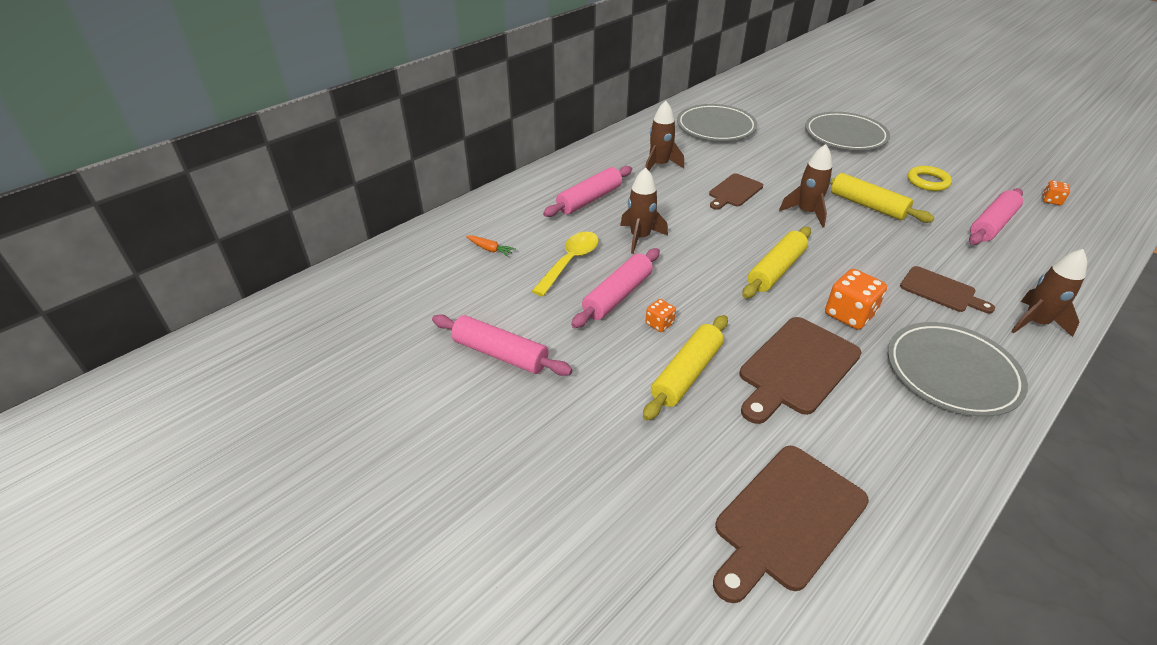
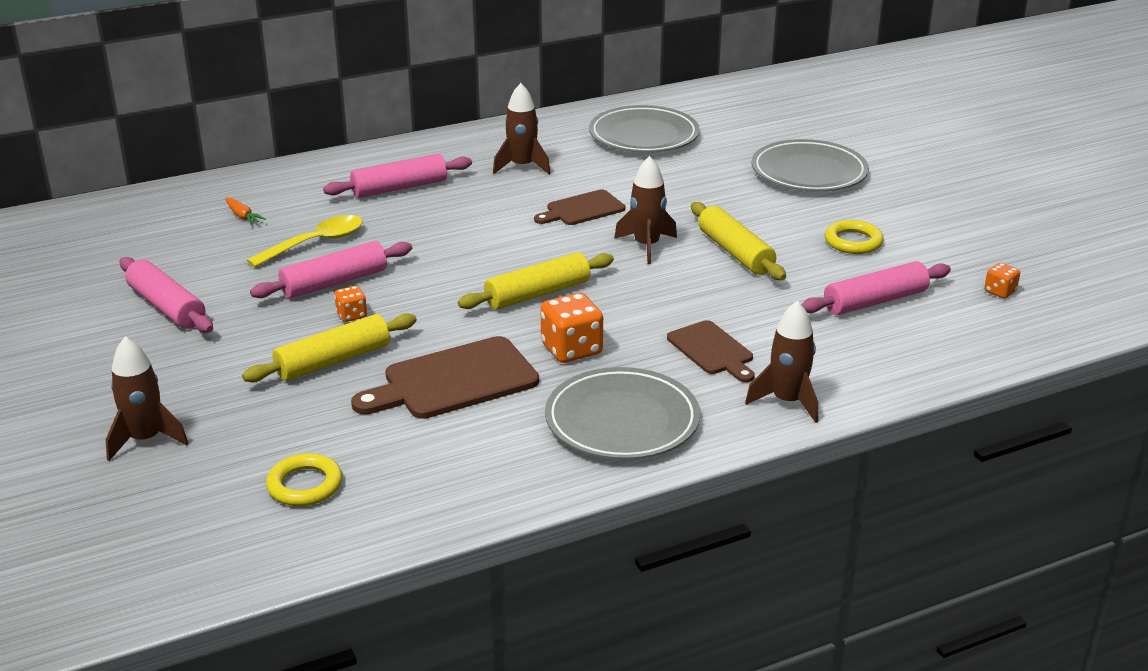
camera: 20 degrees right, 10 degrees down
(640, 237) = (417, 235): brown rocket -> brown rocket (145, 439)
(787, 520) = (305, 485): brown cutting board -> yellow ring

